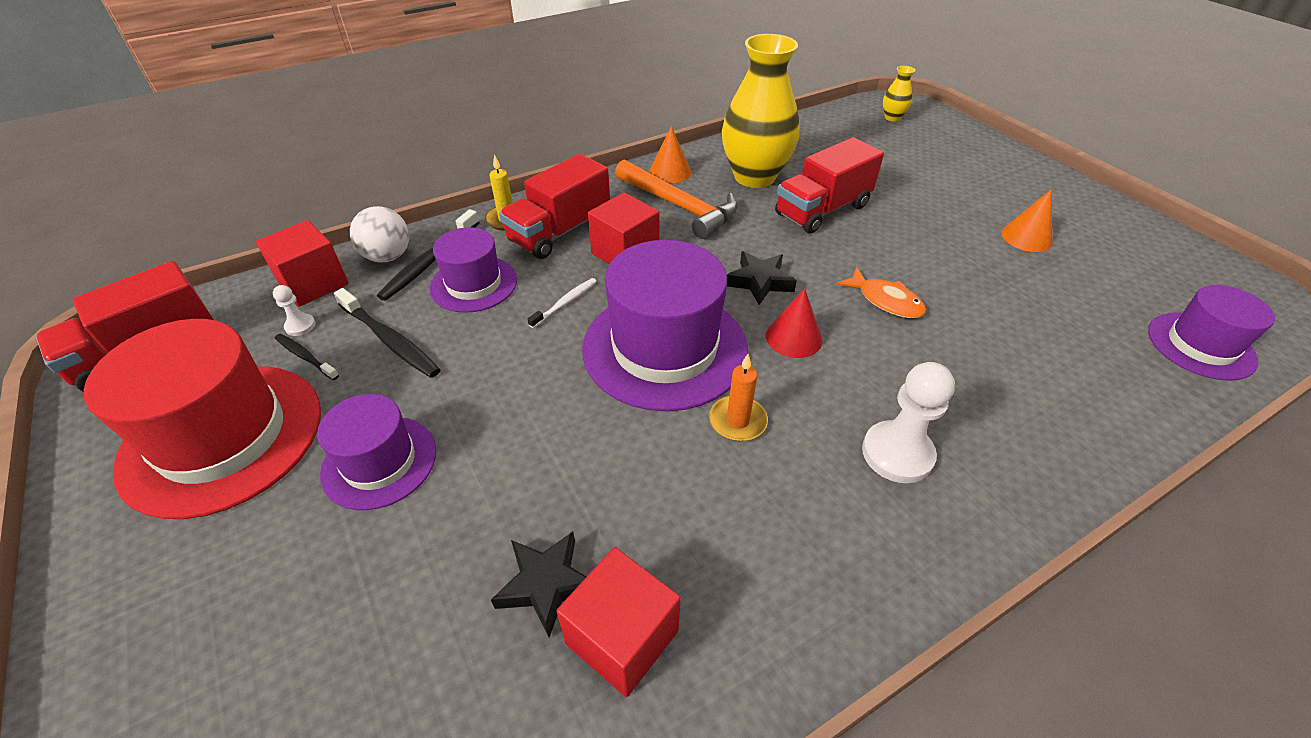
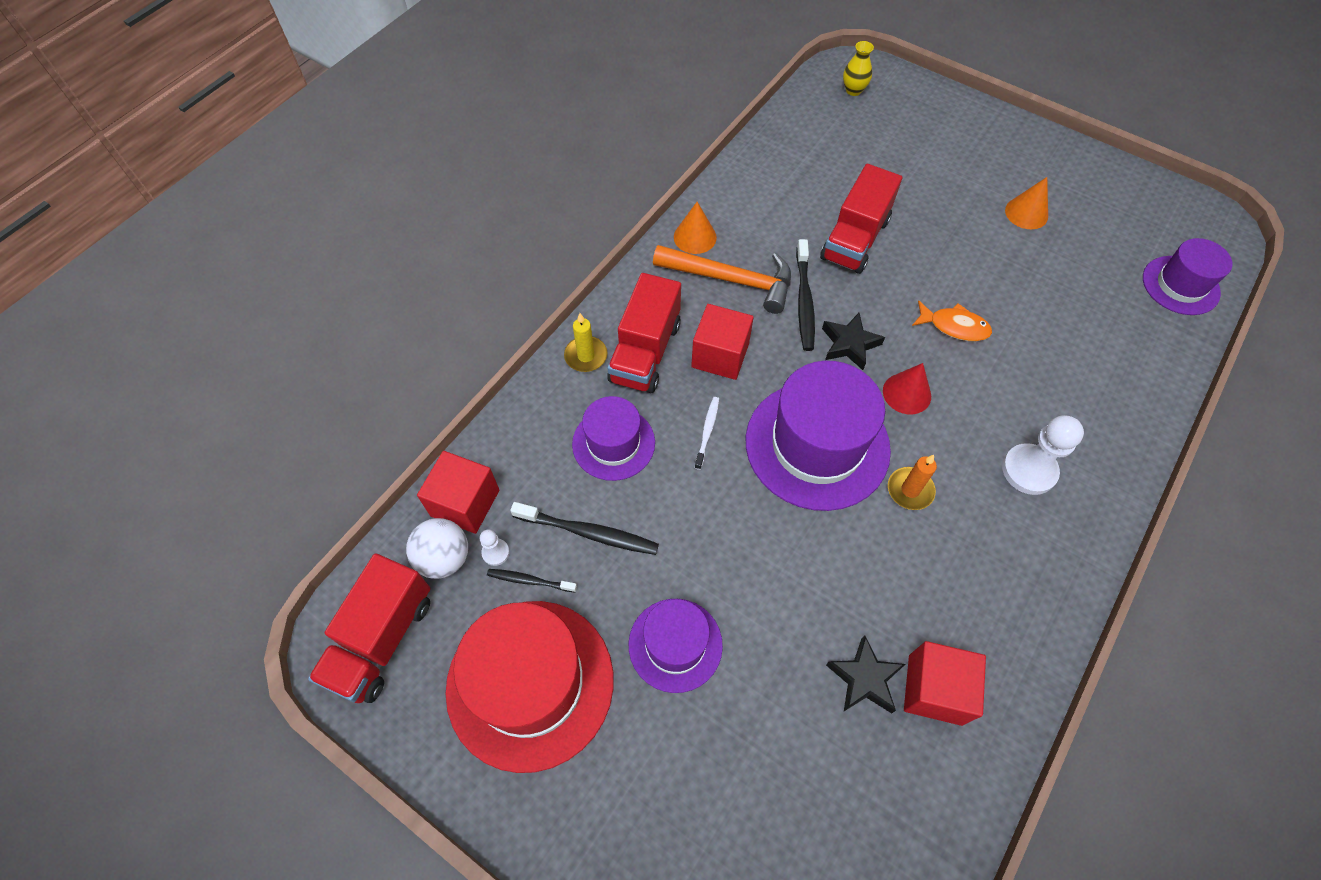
camera: 25 degrees left, 15 degrees up
(388, 256) = (509, 444): white ball -> white ball (444, 558)
(430, 261) = (553, 434): black toothbrush -> black toothbrush (804, 300)
(754, 177) = (775, 217): yellow vase -> none

